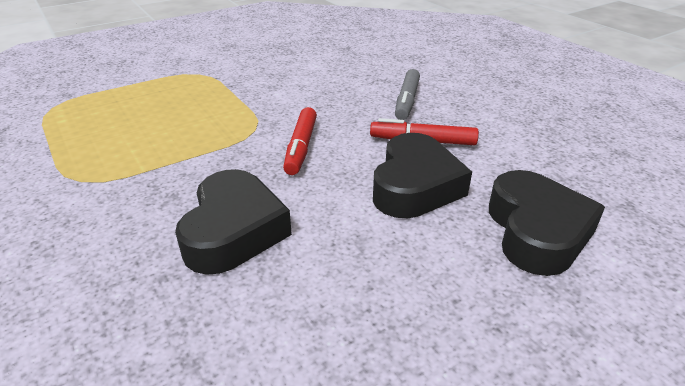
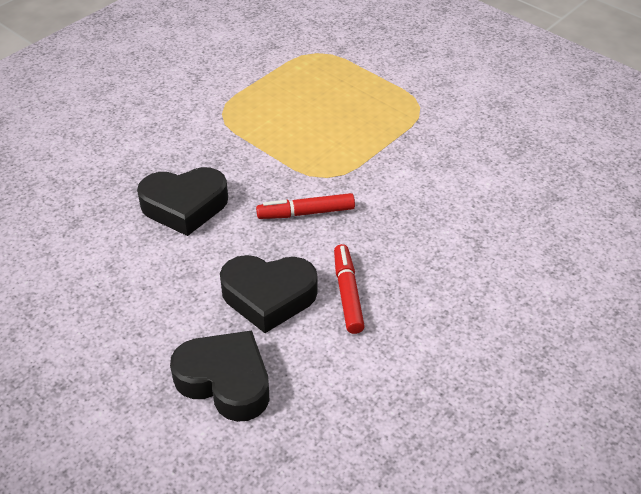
camera: 75 degrees right, 10 degrees up
(407, 101) = (431, 271): grey marker -> none
(536, 231) = (225, 381): black heart -> black heart turned 135 degrees counterclockwise

